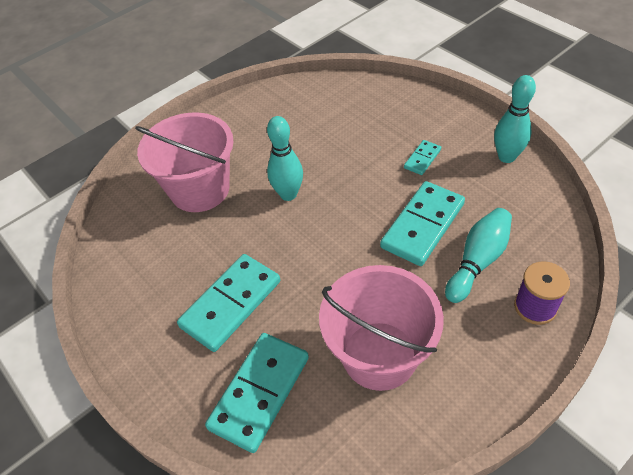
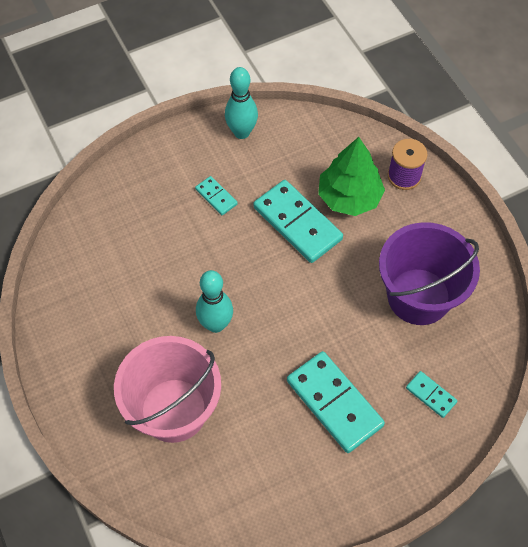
camera: 80 degrees left, 10 degrees up
(260, 392) = (431, 395): turquoise domino -> turquoise domino, size x0.49
(379, 355) = (418, 296): pink bucket -> purple bucket
(478, 261) = (349, 197): turquoise bowling pin -> green tree

